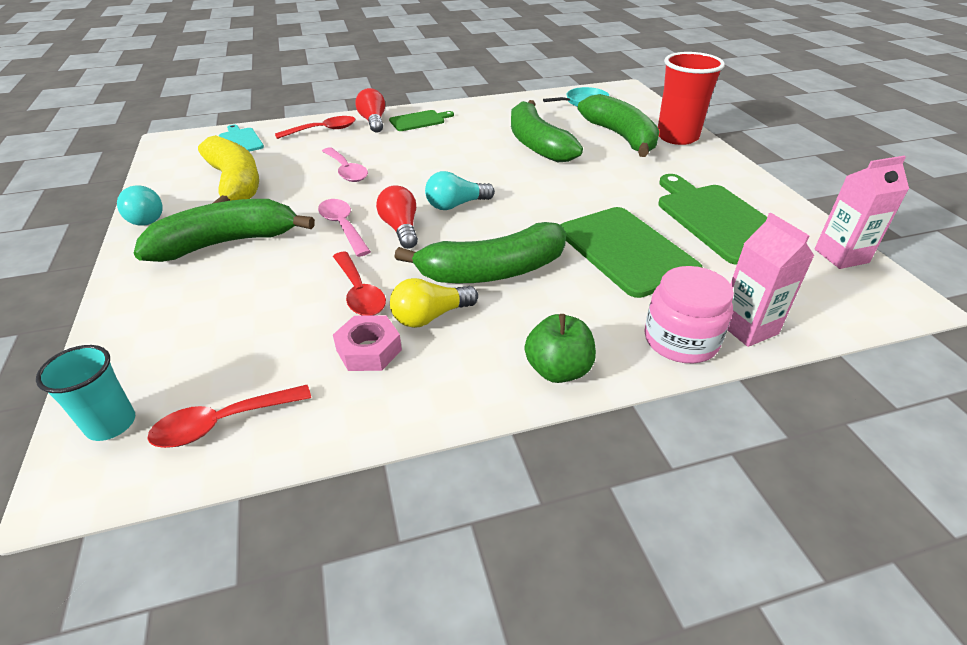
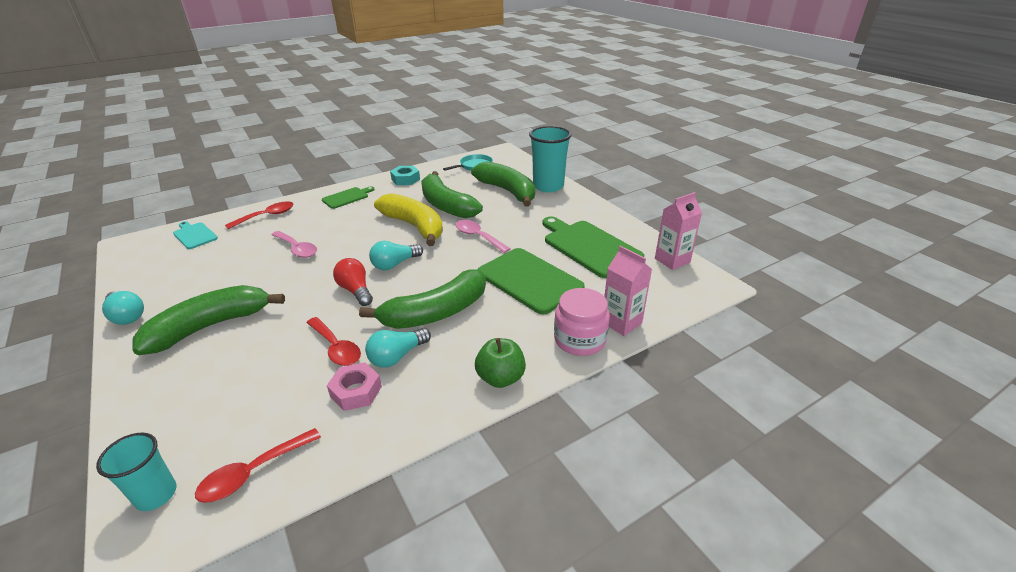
camera: 15 degrees left, 5 degrees down
(235, 184) = (202, 274): yellow banana -> yellow banana (414, 226)
(343, 227) = (307, 296): pink spoon -> pink spoon (478, 237)
(373, 121) = (308, 203): red light bulb -> none
(430, 316) = (397, 356): yellow light bulb -> turquoise light bulb
(494, 108) = (405, 179): none -> turquoise nut
(677, 137) = (548, 186): red cup -> turquoise cup

